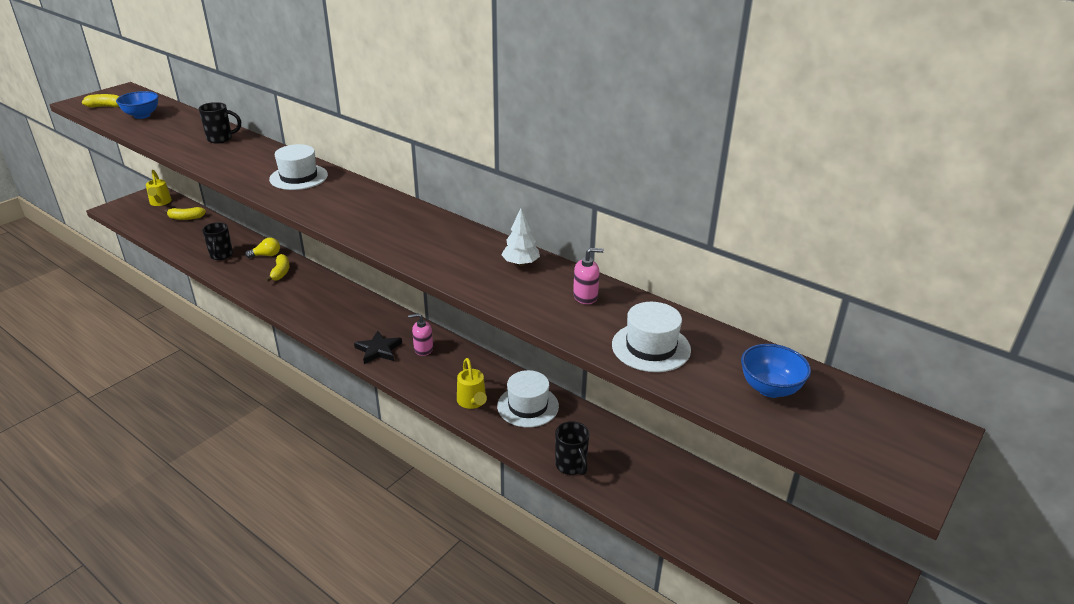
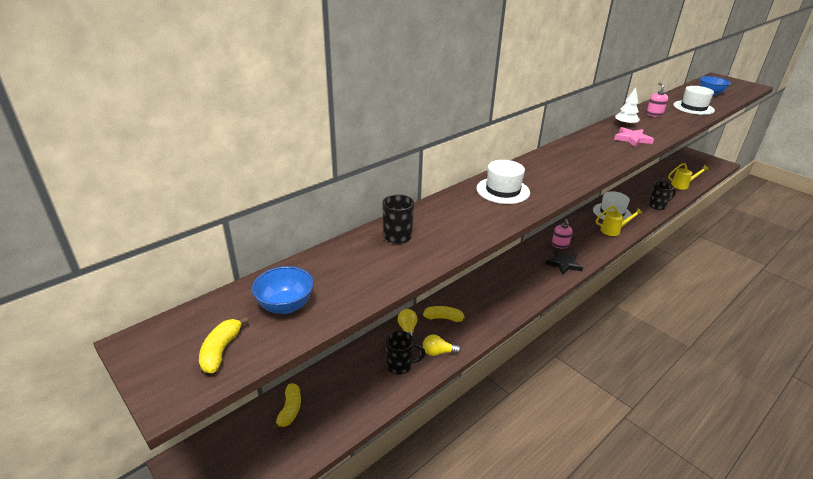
camera: 80 degrees left, 0 degrees up
(160, 203) = (226, 448): yellow watering can -> yellow watering can (682, 185)
(234, 272) = (438, 352): none -> yellow light bulb
(462, 264) = (632, 139): none -> pink star

